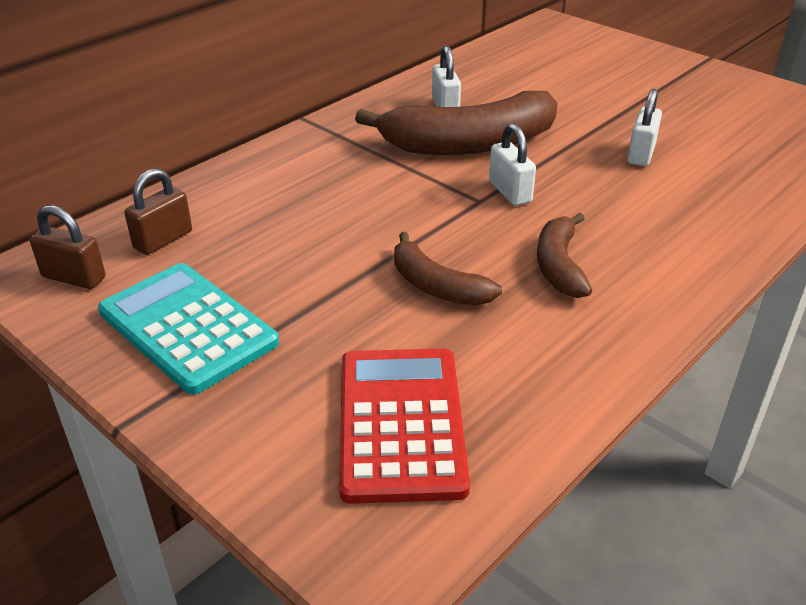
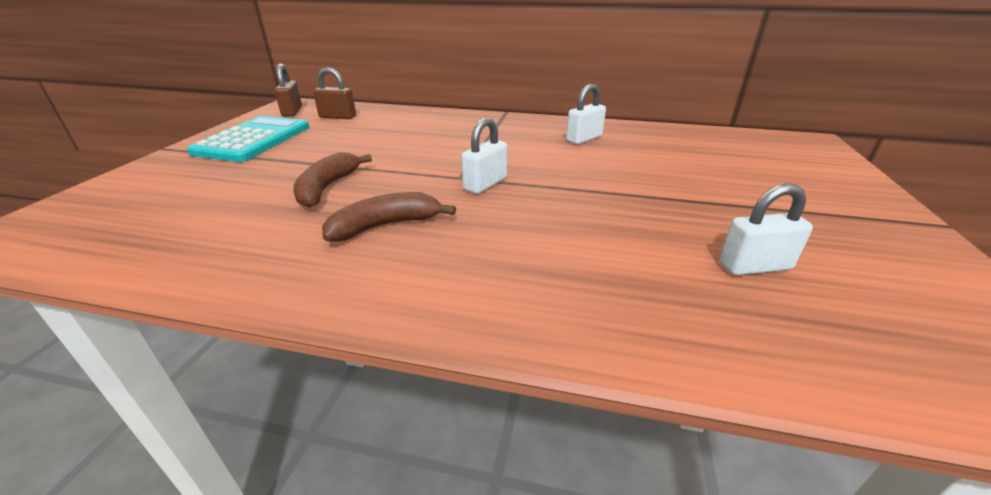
camera: 60 degrees right, 5 degrees down
(401, 423) = (153, 212): red calculator -> none
(469, 144) = (540, 157): brown banana -> none
(641, 154) = (633, 226): white padlock -> white padlock (754, 266)

